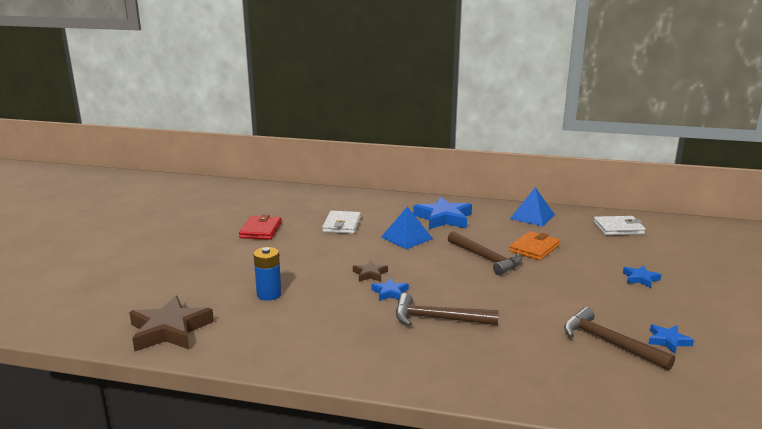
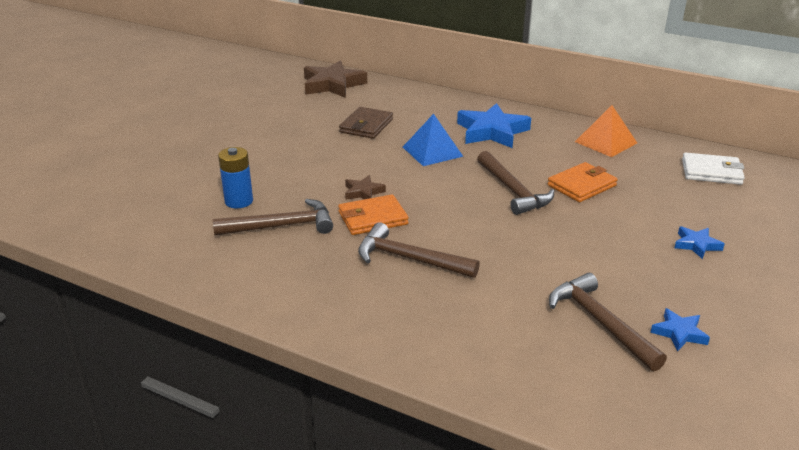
camera: 15 degrees right, 10 degrees up
(170, 330) = (116, 227): brown star -> brown star (333, 85)
(260, 230) = (272, 122): red wallet -> none
(318, 309) = (281, 226): none -> brown hammer
(342, 225) = (366, 126): white wallet -> brown wallet
(390, 293) = (373, 218): blue star -> orange wallet
(532, 216) = (605, 142): blue pyramid -> orange pyramid

